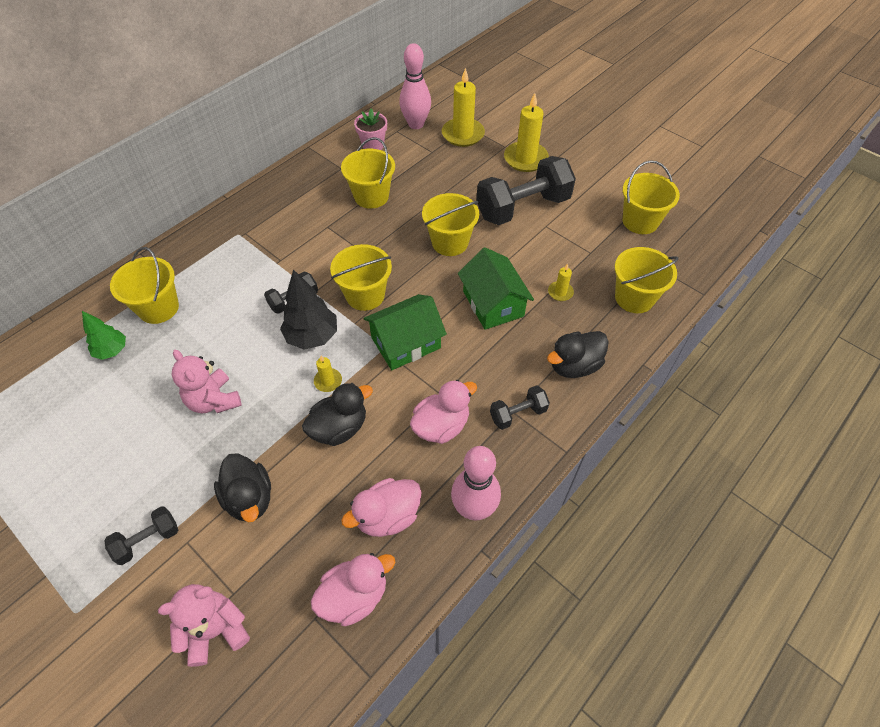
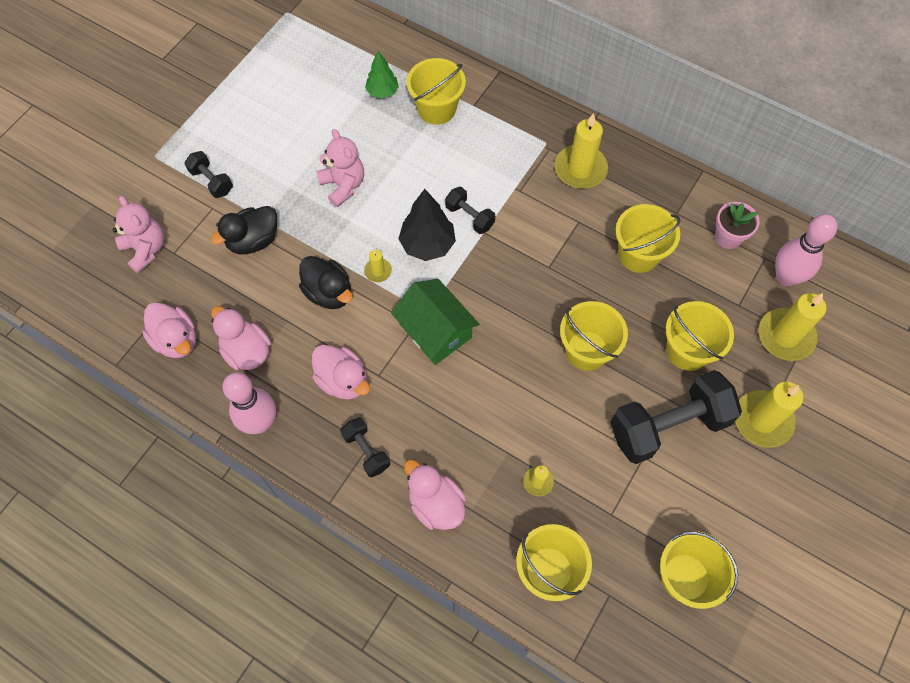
camera: 80 degrees right, 10 degrees up
(214, 400) = (343, 185): pink teddy bear -> pink teddy bear turned 105 degrees clockwise
(275, 216) = (580, 169): none -> yellow candle
(365, 295) = (490, 280): yellow bucket -> yellow bucket (687, 350)
(493, 303) = (505, 409): green house -> none
(523, 208) = (668, 426): black dumbbell -> black dumbbell turned 75 degrees counterclockwise
(574, 366) = (436, 504): black duck -> pink duck

